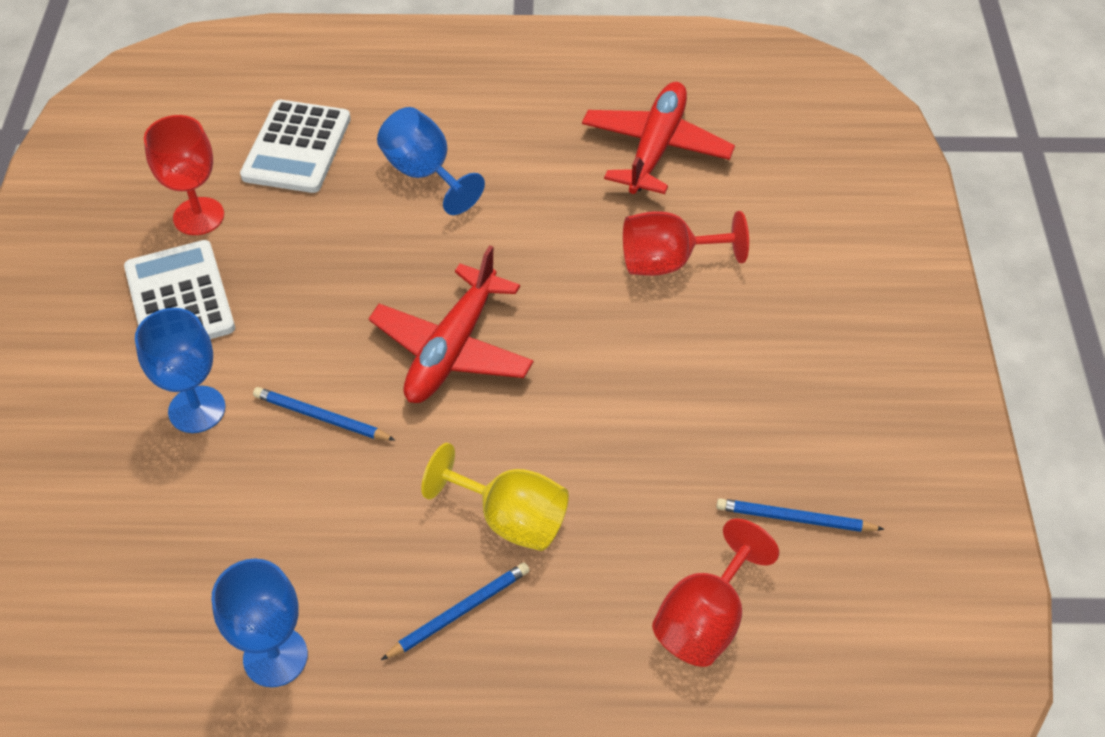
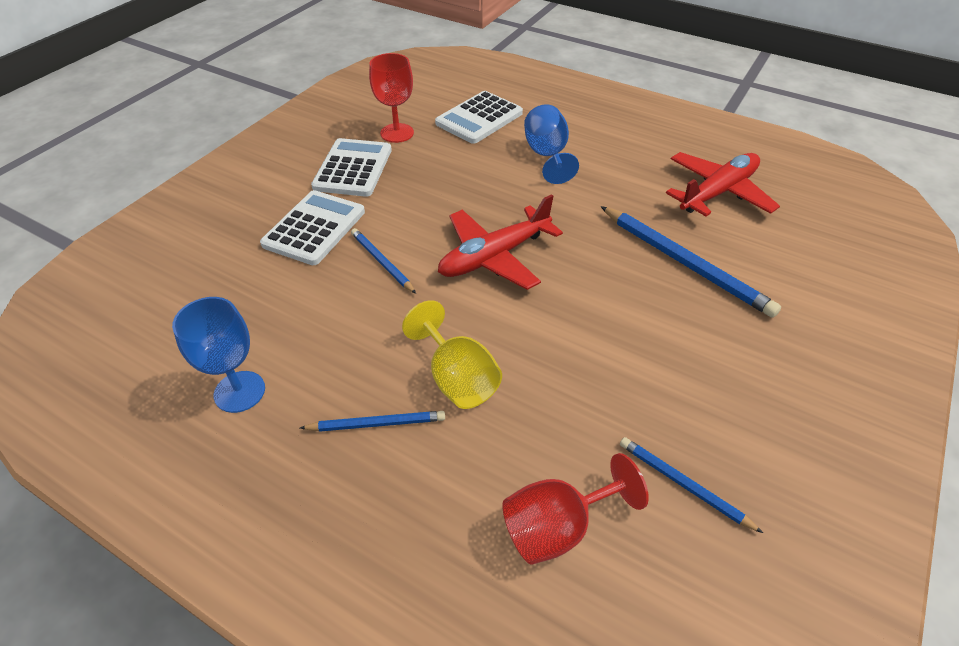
camera: 30 degrees right, 5 degrees down
(197, 409) = (314, 228): blue goblet -> white calculator
(668, 262) = (685, 263): red goblet -> blue pencil

